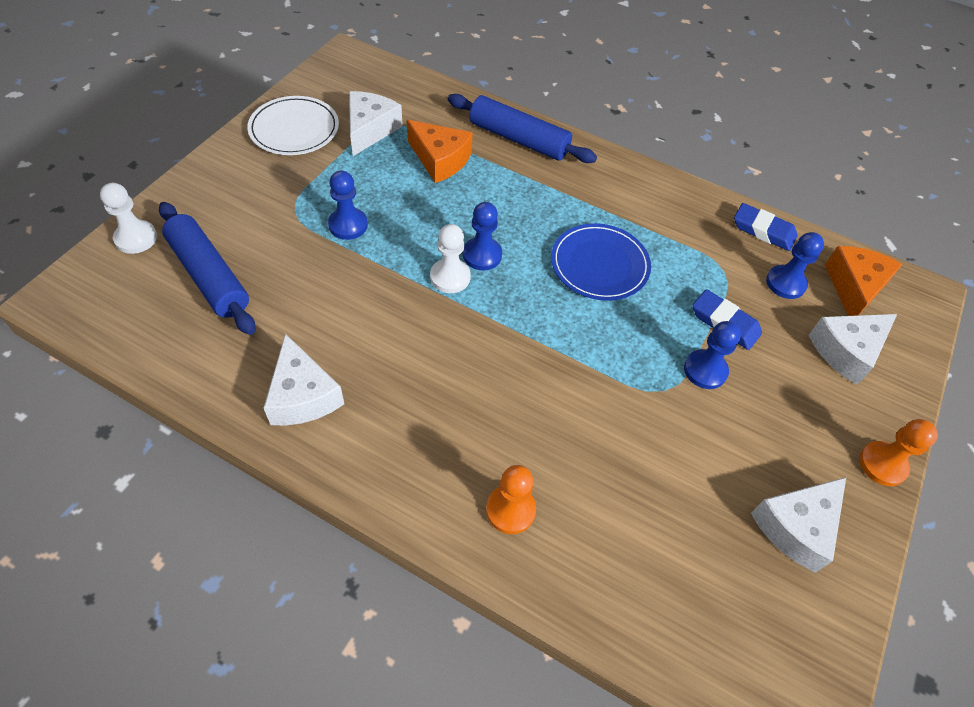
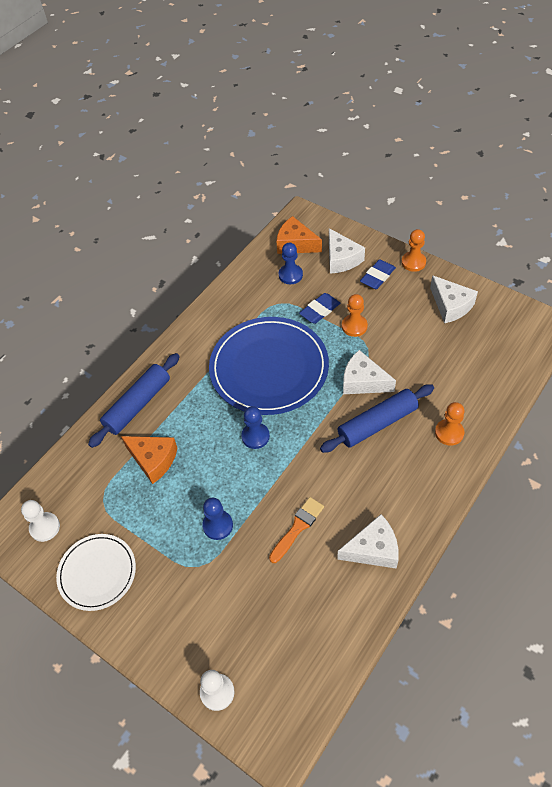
camera: 75 degrees left, 0 degrees up
(209, 275) = (262, 625): blue rolling pin -> blue rolling pin (377, 423)
(341, 306) = (297, 527): none -> orange brush
(370, 130) = (108, 511): white cheese -> white cheese (363, 381)
(440, 160) = (153, 460): orange cheese -> orange cheese turned 75 degrees clockwise
(450, 277) = (274, 457): white pawn -> white pawn (45, 527)
(599, 264) = (269, 368): blue plate -> blue plate, size x1.77
(705, 370) = (354, 326): blue pawn -> orange pawn
(763, 230) = (246, 276): blue eraser -> blue eraser (377, 277)

